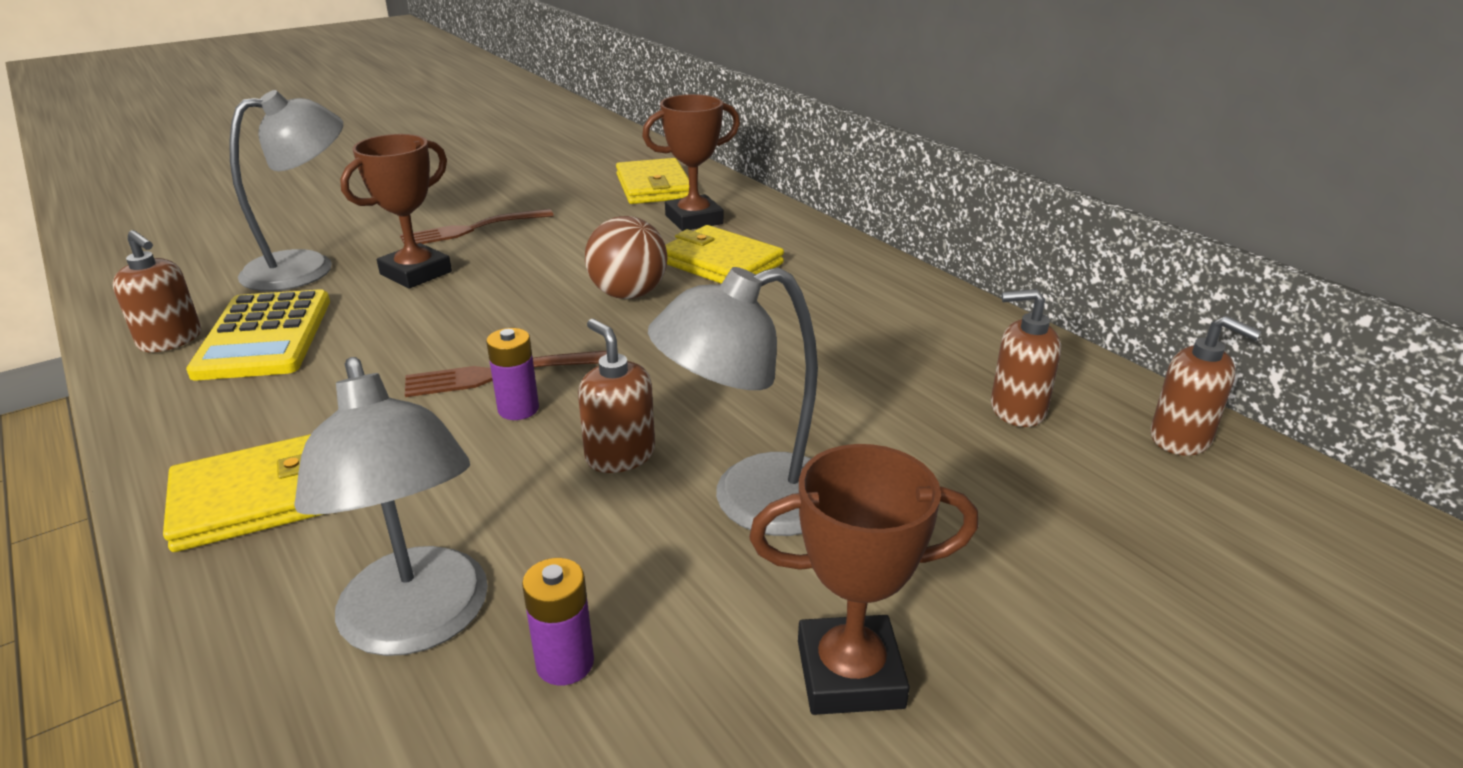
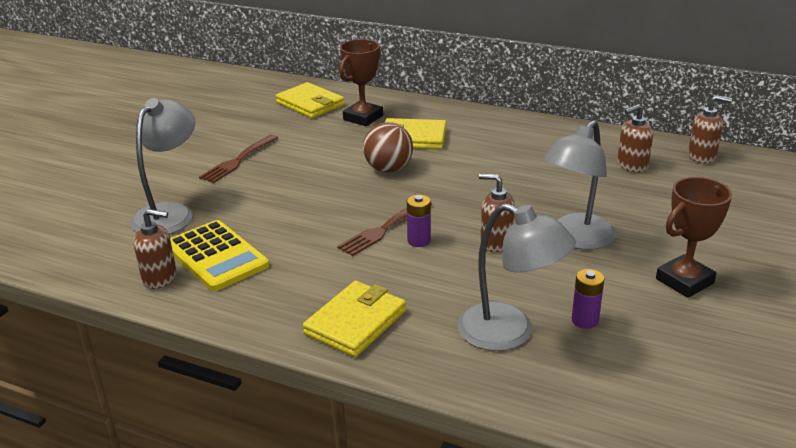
camera: 30 degrees left, 0 degrees up
(416, 273) = (247, 195): brown trophy -> none

